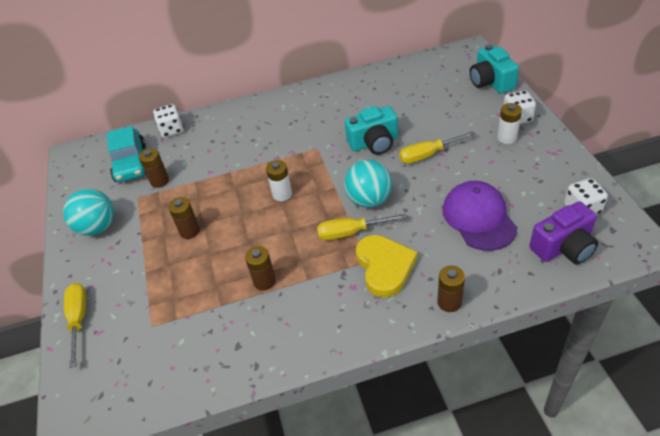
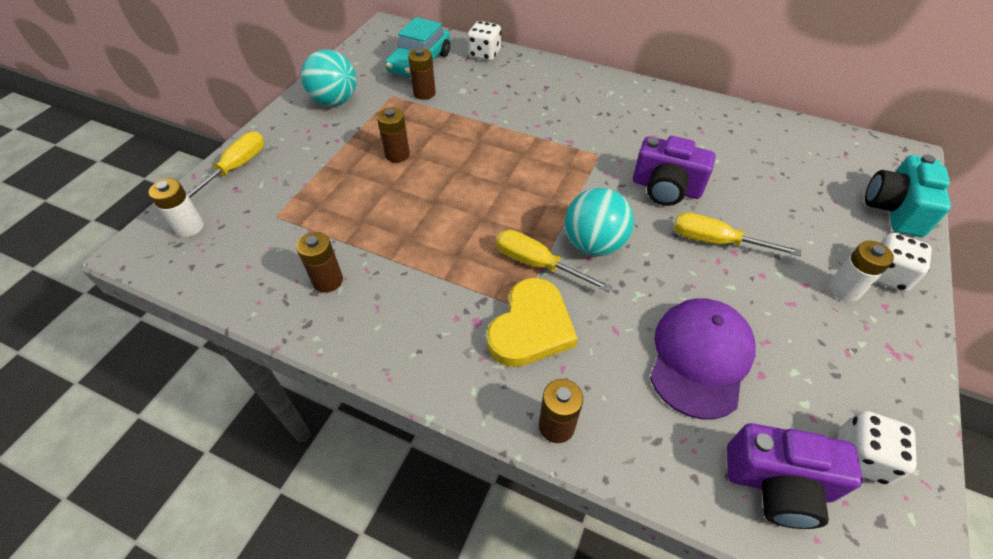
camera: 35 degrees right, 5 degrees up
(264, 281) = (404, 249): brown battery -> brown battery (328, 280)
(282, 194) = (514, 177): white battery -> white battery (189, 227)
(374, 143) = (666, 188): turquoise camera -> purple camera

